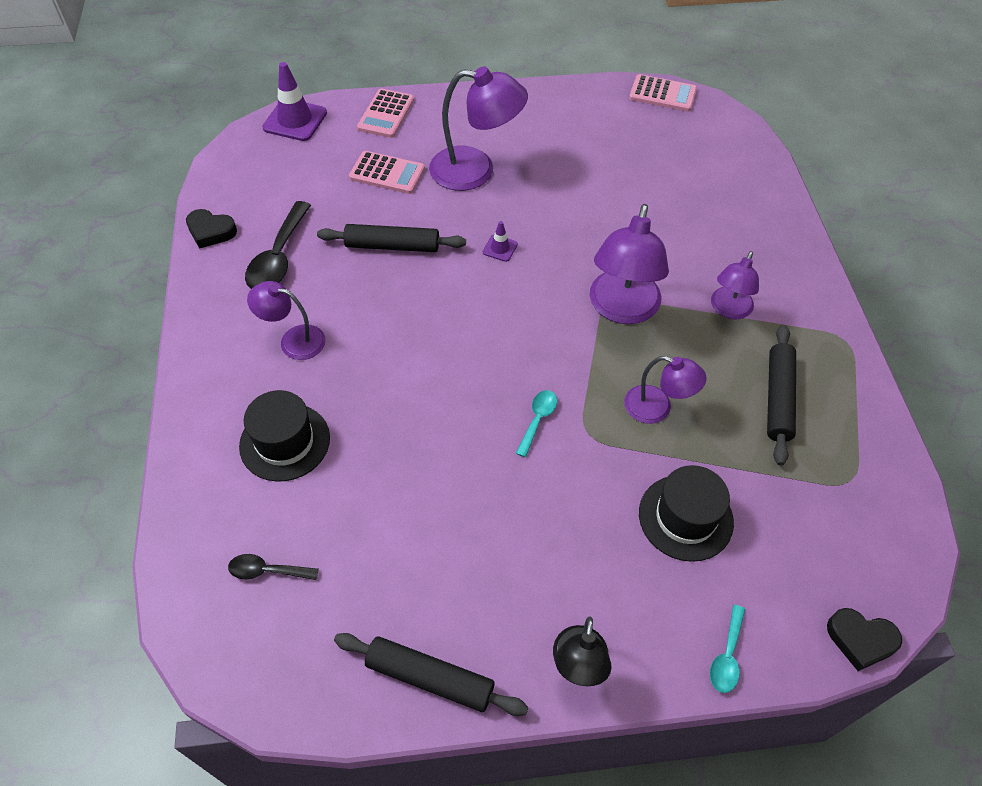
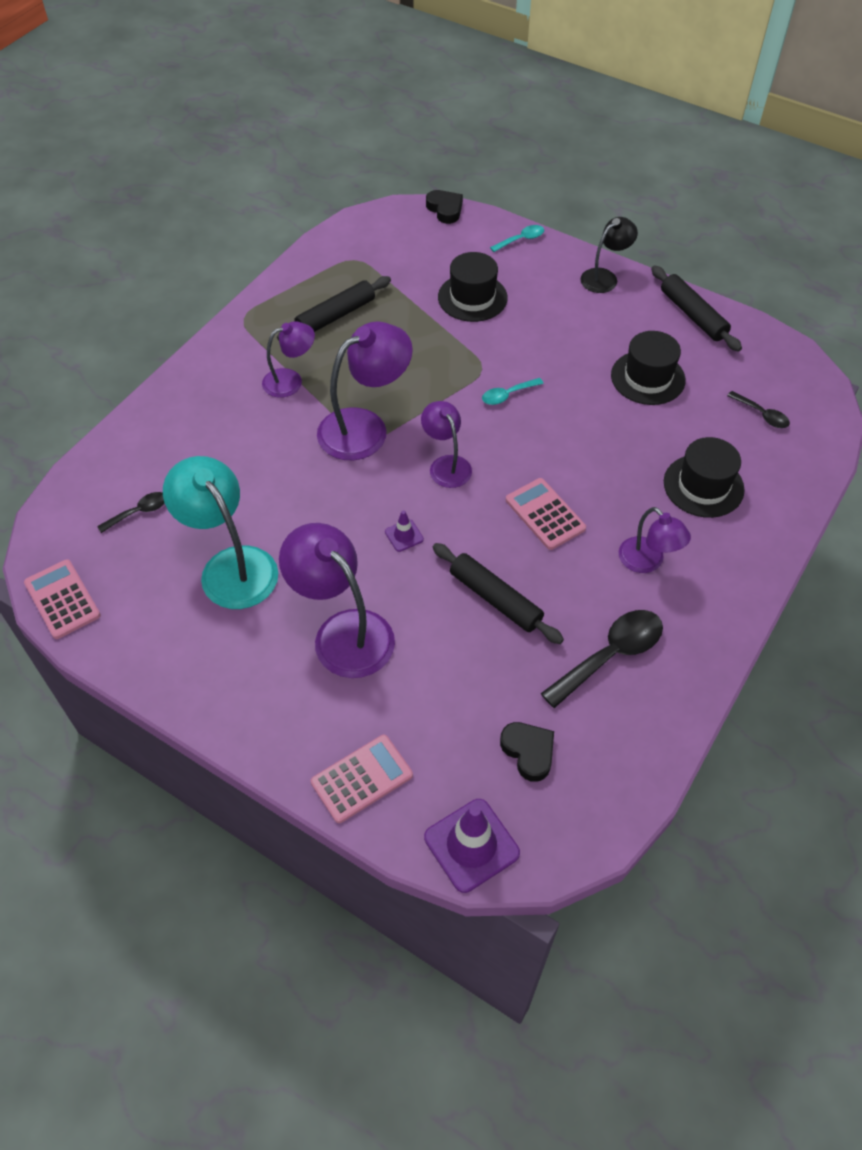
camera: 140 degrees left, 0 degrees up
(211, 231) = (661, 733): black heart -> black heart (528, 752)
(387, 173) = (431, 689): pink calculator -> pink calculator (545, 514)
(419, 537) = (647, 378): none -> black hat
(591, 164) = (231, 566): none -> turquoise lamp
(657, 408) = (419, 355): purple lamp -> purple lamp (446, 465)
(692, 157) = (138, 512): none -> black spoon

